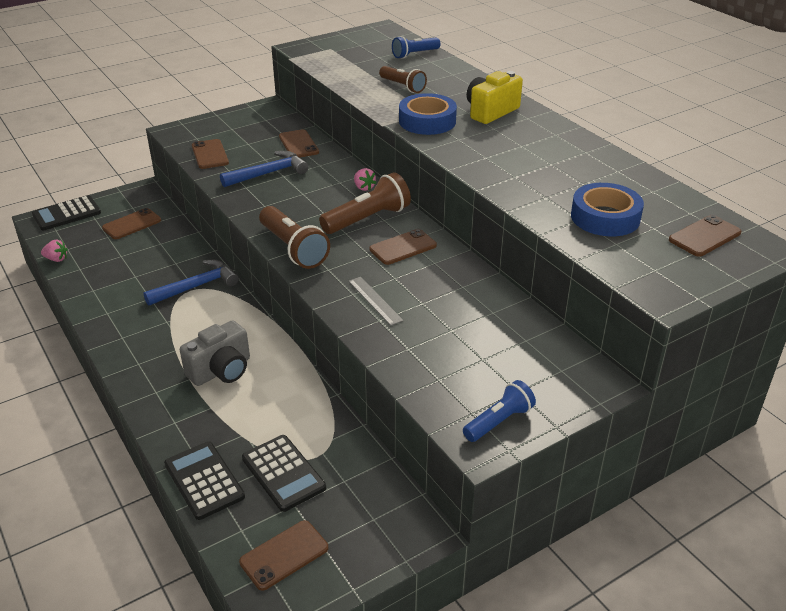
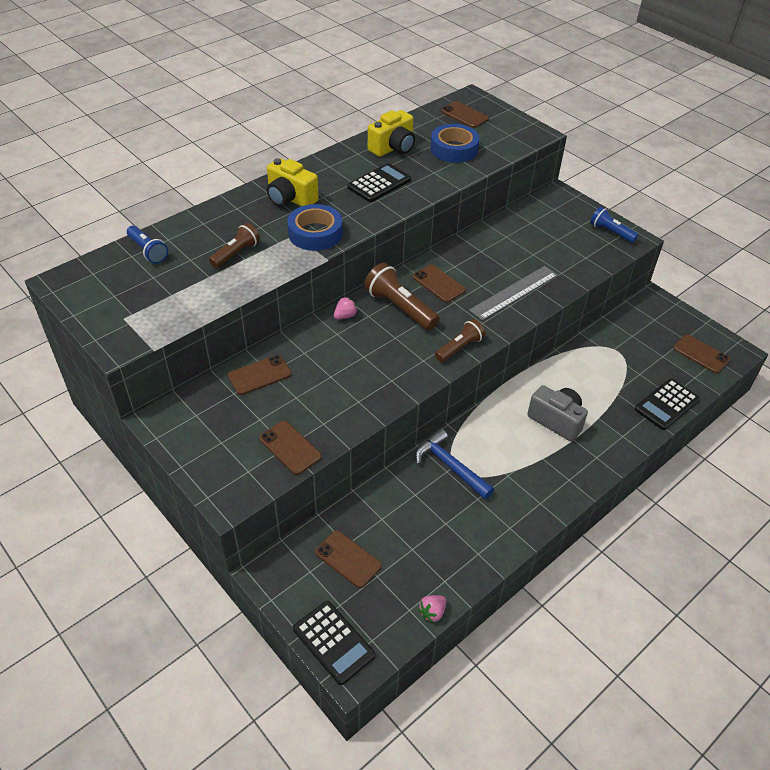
camera: 100 degrees left, 10 degrees up
(56, 259) = (432, 612): pink strawberry -> pink strawberry turned 135 degrees counterclockwise
(210, 154) = (290, 447): brown phone -> brown phone turned 75 degrees clockwise
(268, 173) = (327, 388): blue hammer -> none
(283, 473) = (640, 365): black calculator -> black calculator (379, 183)
(293, 249) = (459, 348): brown flashlight -> brown flashlight, size x0.64
(375, 300) = (514, 292): grey ruler -> grey ruler, size x1.65
(601, 174) = (393, 148): none -> yellow camera

